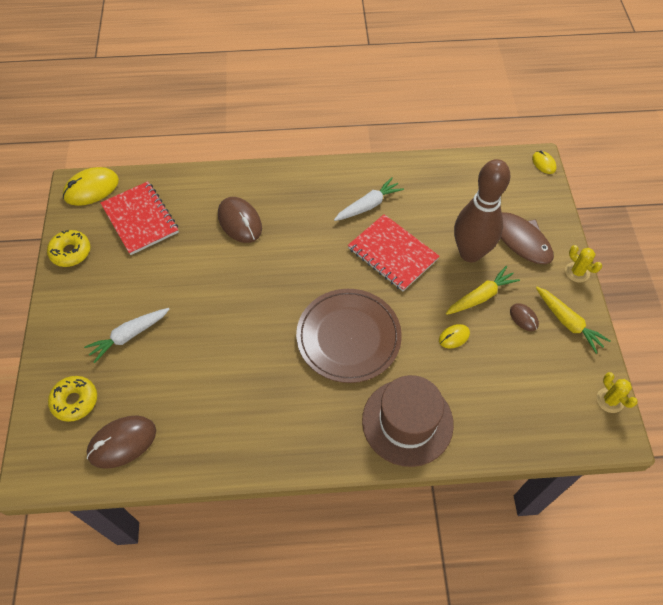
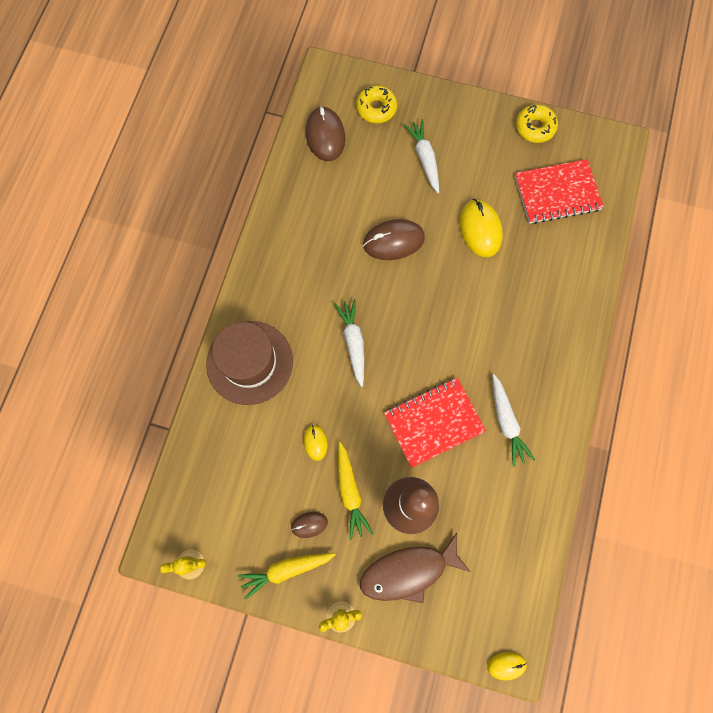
camera: 110 degrees right, 15 degrees up
(91, 189) = (611, 157): yellow mouse -> yellow mouse (480, 229)
(240, 222) = (525, 284): brown mouse -> brown mouse (393, 241)
(348, 337) = (353, 343): brown plate -> white carrot

